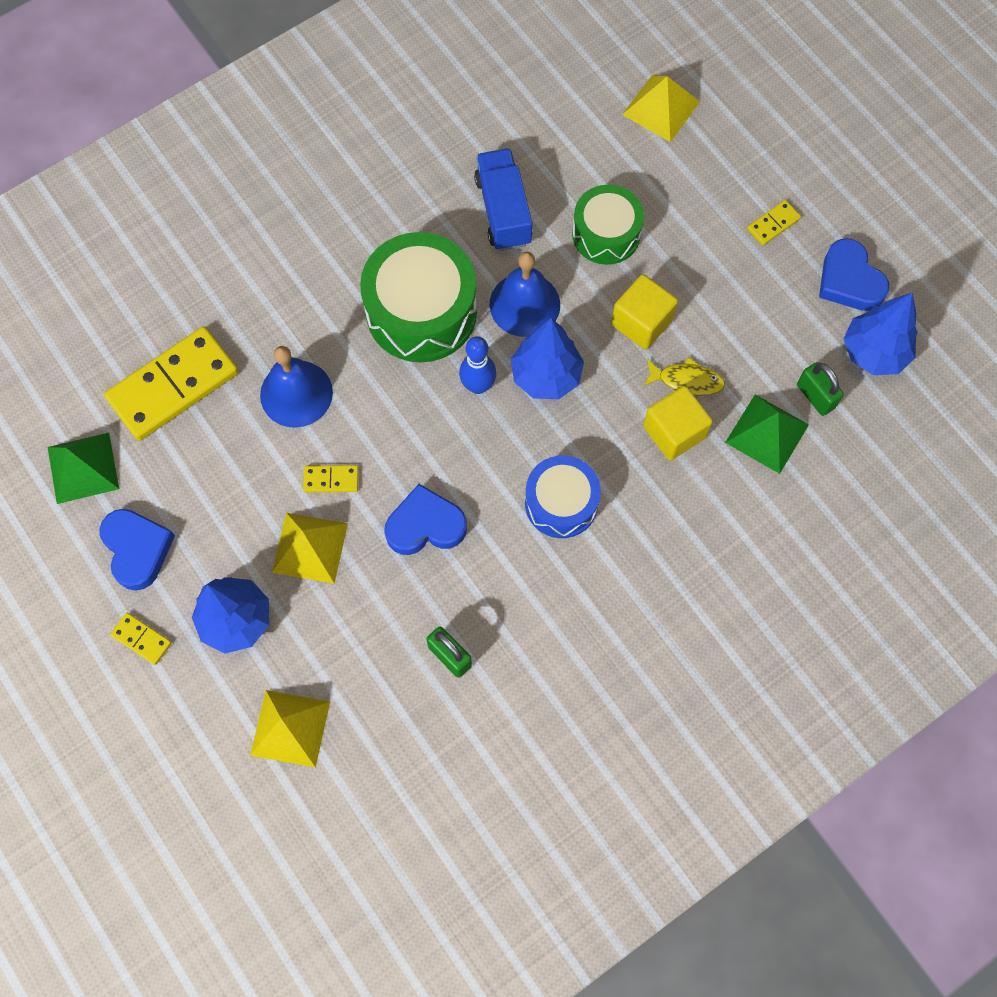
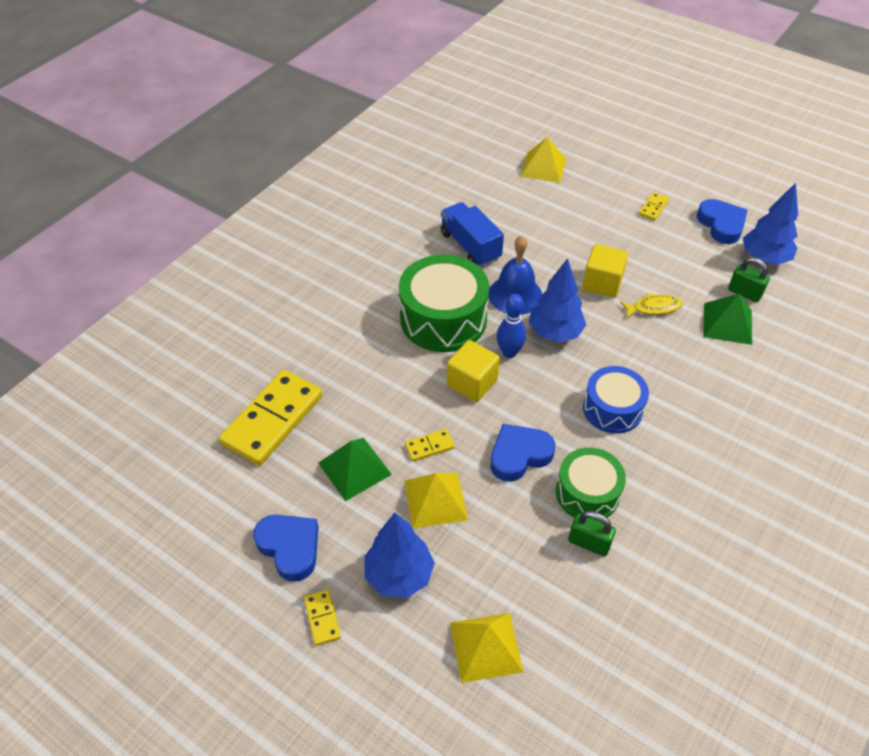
camera: 20 degrees left, 20 degrees down
(83, 468) = (218, 500): green pyramid -> green pyramid (354, 468)
(142, 639) = (322, 618): yellow domino -> yellow domino turned 60 degrees clockwise
(296, 393) = (374, 396): blue bell -> none
(606, 234) = (548, 241): green drum -> green drum (587, 493)
(674, 432) = (664, 340): yellow cube -> yellow cube (472, 383)
(849, 281) = (721, 225): blue heart -> blue heart turned 150 degrees counterclockwise

